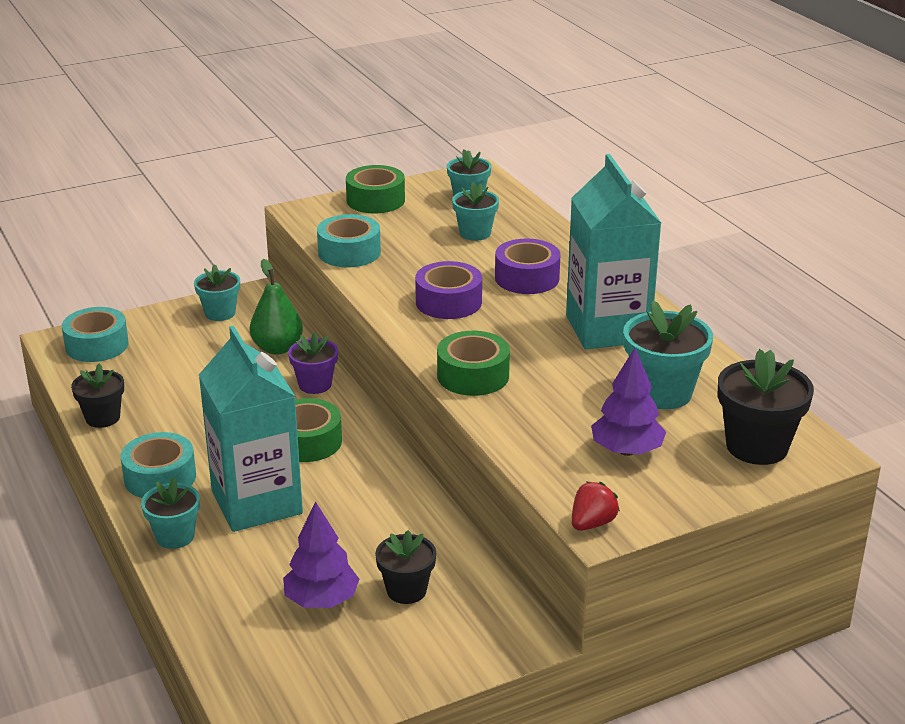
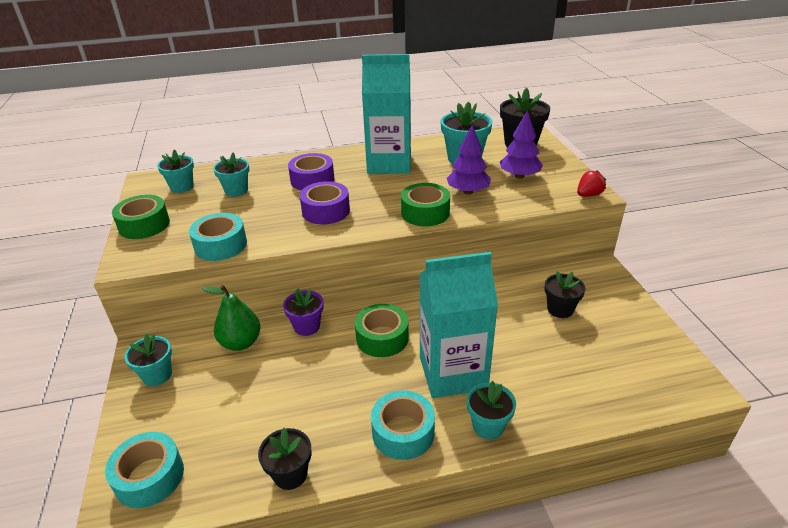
camera: 75 degrees left, 5 degrees up
(321, 600) = (569, 348): purple tree -> purple tree (468, 191)
(592, 523) = (588, 195): red strawberry -> red strawberry turned 90 degrees clockwise

